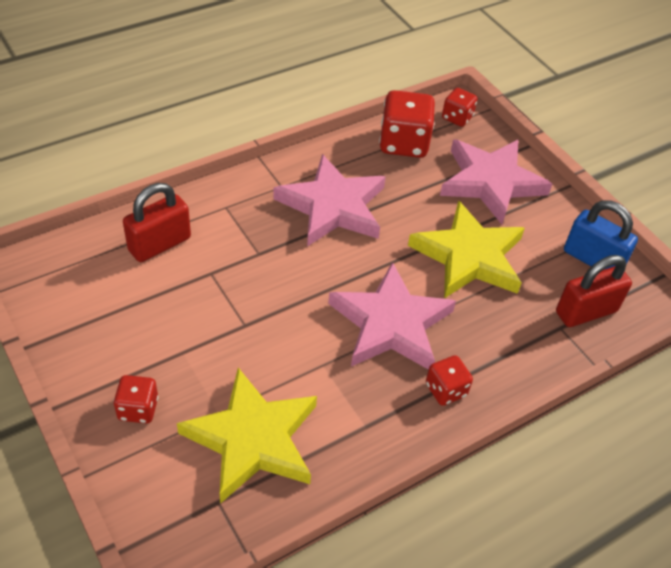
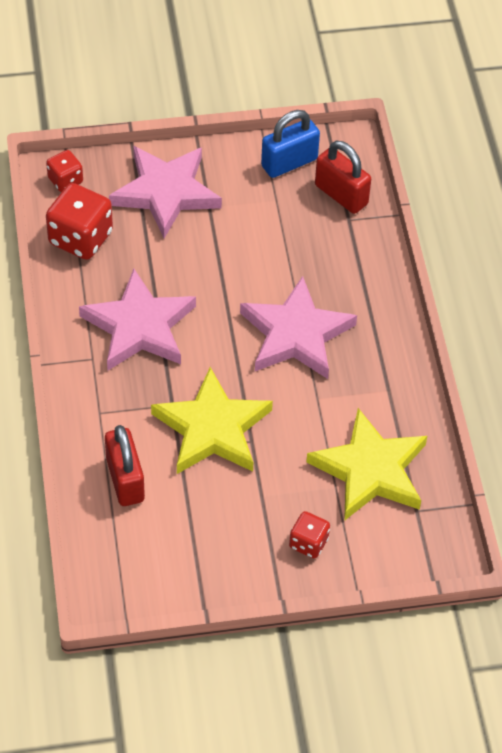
camera: 65 degrees left, 5 degrees up
(445, 390) = (377, 323): red dice -> none
(469, 256) = (247, 248): yellow star -> yellow star (212, 429)
(586, 311) = (341, 195): red padlock -> red padlock turned 45 degrees counterclockwise

